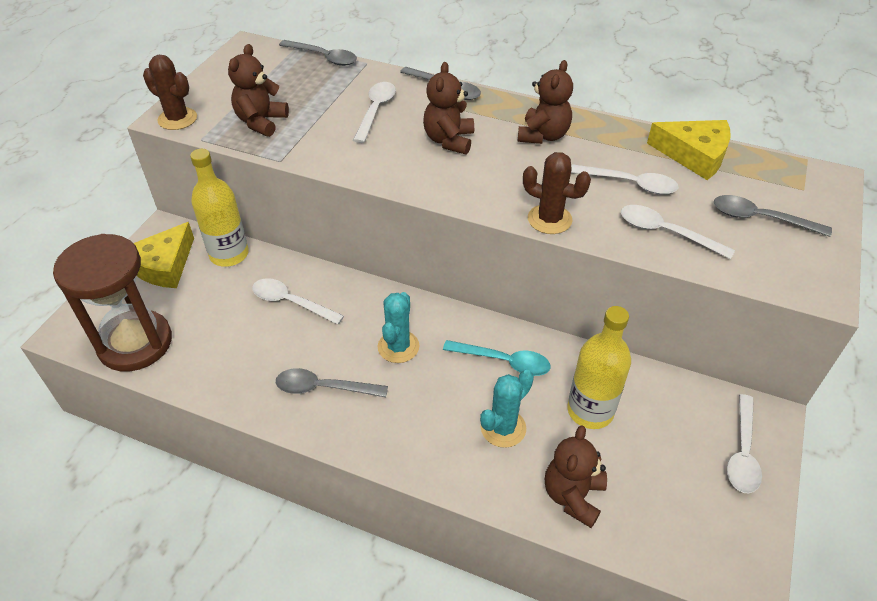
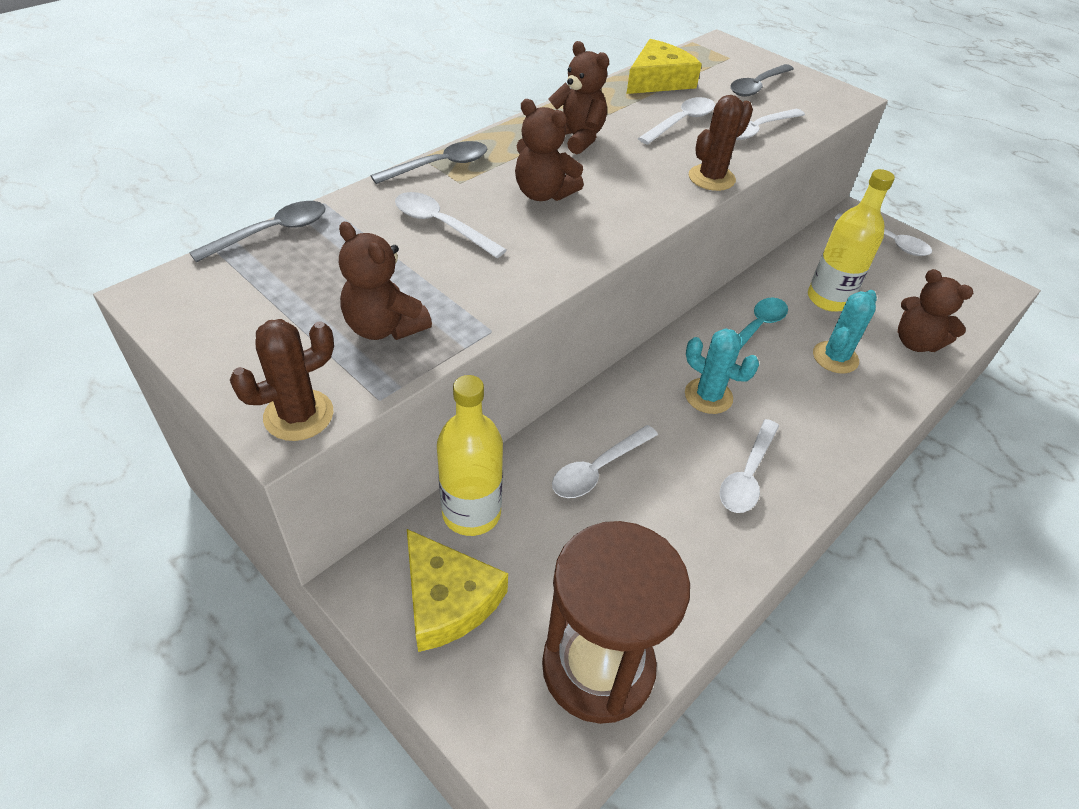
camera: 70 degrees left, 0 degrees up
(323, 388) = (747, 475): grey spoon -> white spoon
(503, 428) = (835, 357): turquoise cactus -> turquoise cactus turned 60 degrees clockwise

